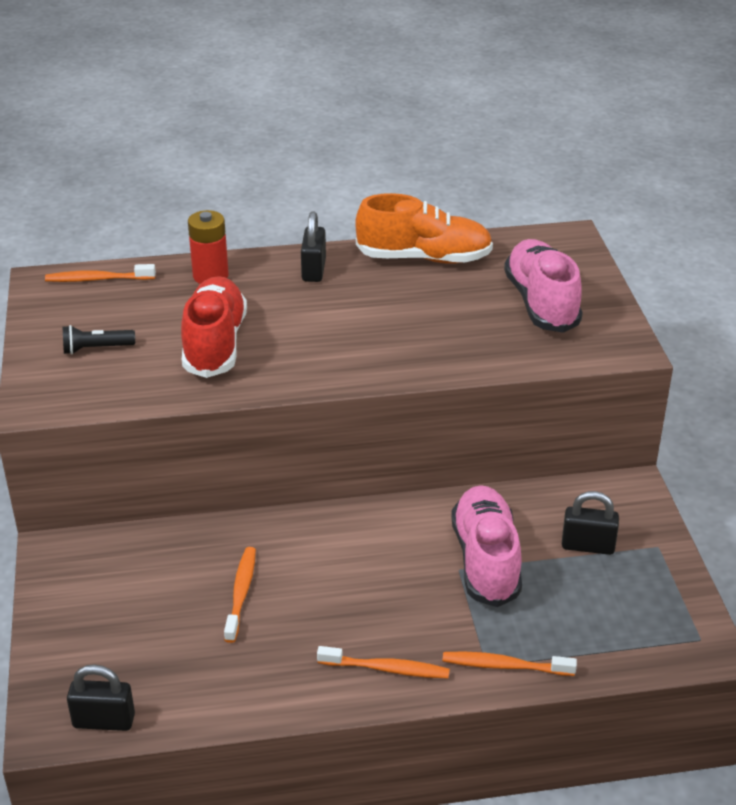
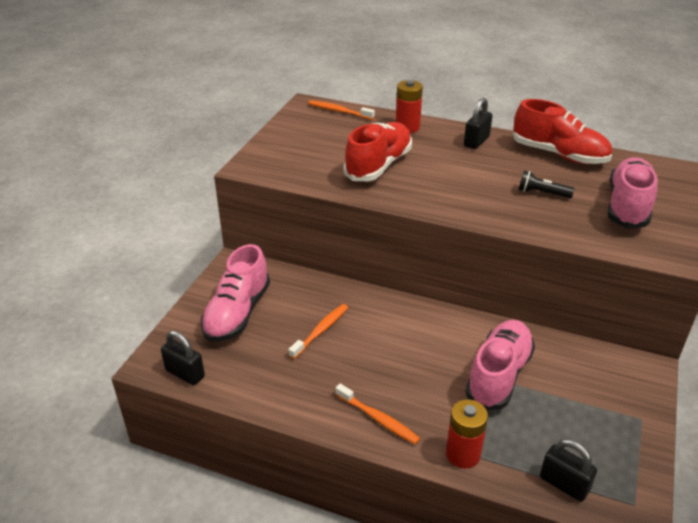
camera: 30 degrees right, 0 degrees up
(96, 348) = (306, 147): black flashlight -> black flashlight (542, 193)
(112, 615) = (237, 313): none -> pink shoe
(424, 258) = (559, 154): orange shoe -> red shoe
(504, 666) = (463, 454): orange toothbrush -> red battery
(587, 546) = (584, 396): black padlock -> black padlock (564, 484)

